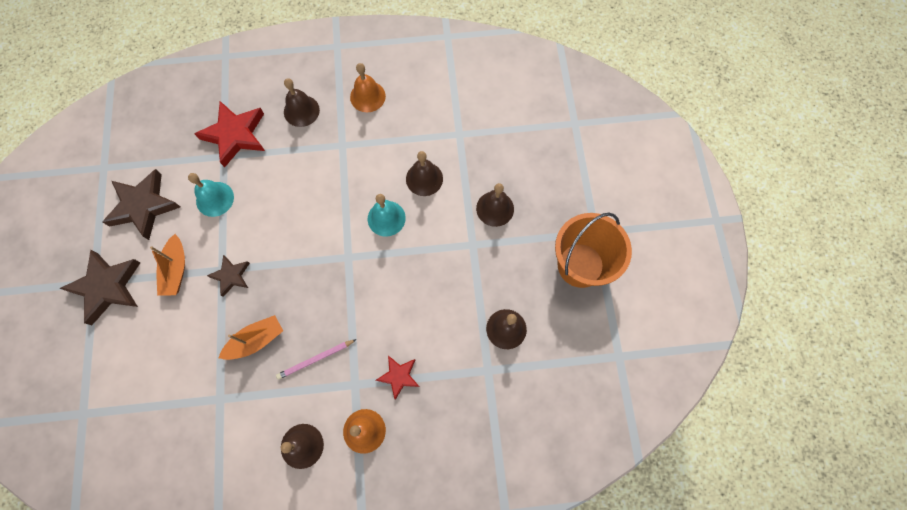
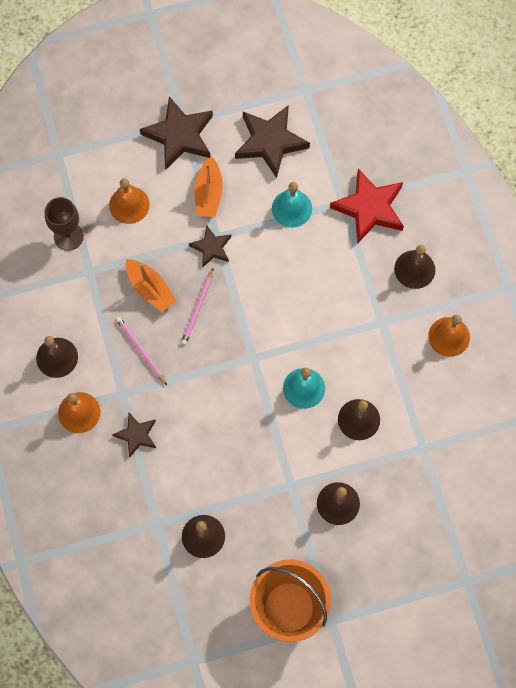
camera: 80 degrees right, 0 degrees up
(162, 348) = (129, 205): none -> orange bell
(176, 270) = (208, 194): orange boat -> orange boat turned 75 degrees counterclockwise
(176, 415) = (68, 236): none -> brown goblet
(288, 298) = (197, 308): none -> pink pencil
(399, 376) = (136, 435): red star -> brown star

